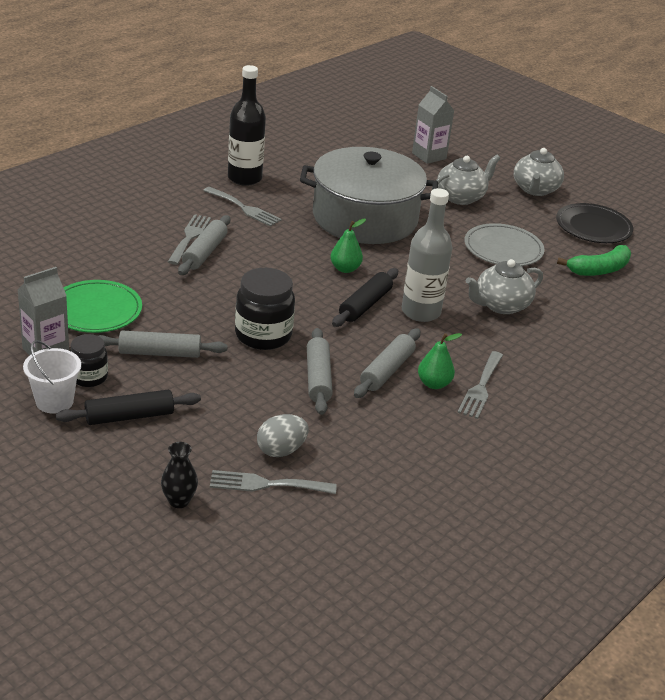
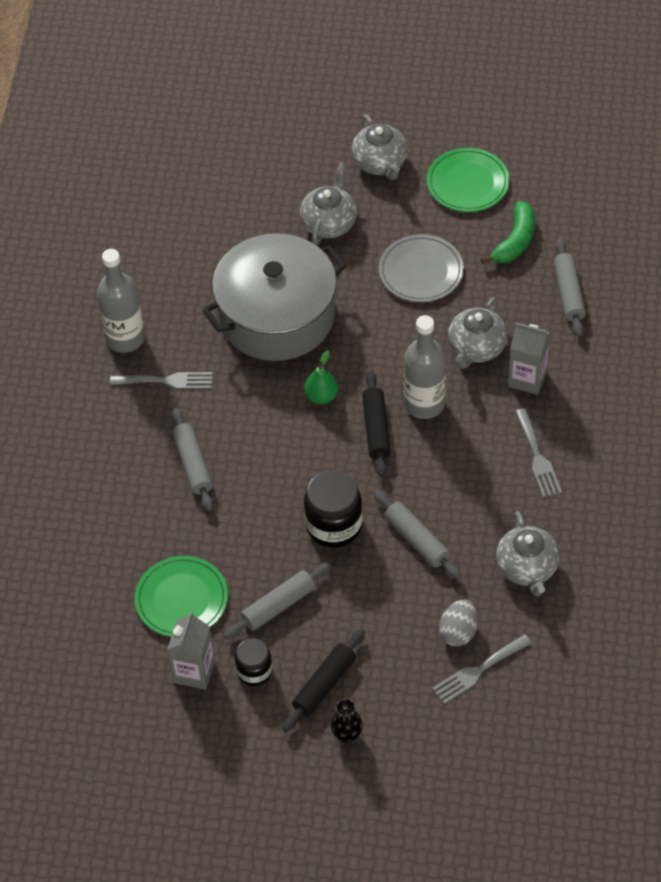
camera: 30 degrees left, 20 degrees up
(54, 401) = (257, 714): white bucket -> none
(179, 501) = (436, 731): black vase -> black vase (347, 735)
(190, 237) = (161, 454): grey fork -> none
(244, 178) = (125, 338): black bottle -> grey bottle
(386, 370) = (457, 492): grey rolling pin -> grey rolling pin (568, 293)
(391, 446) = (527, 568): none -> grey teapot
(429, 156) = (250, 180): grey carton -> grey carton (527, 379)
(434, 384) = (502, 480): green pear -> none
(593, 227) = (467, 183): black plate -> green plate

